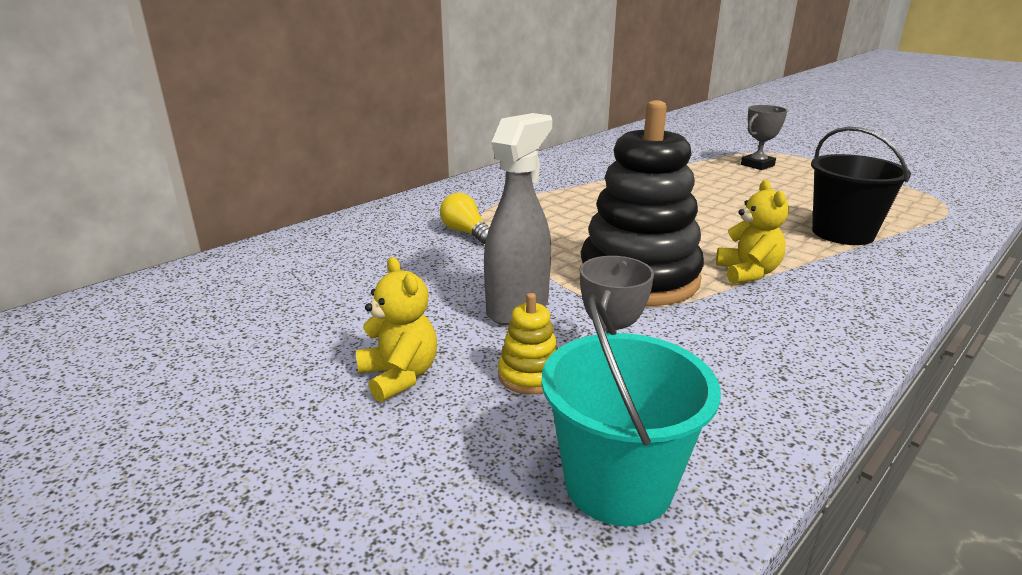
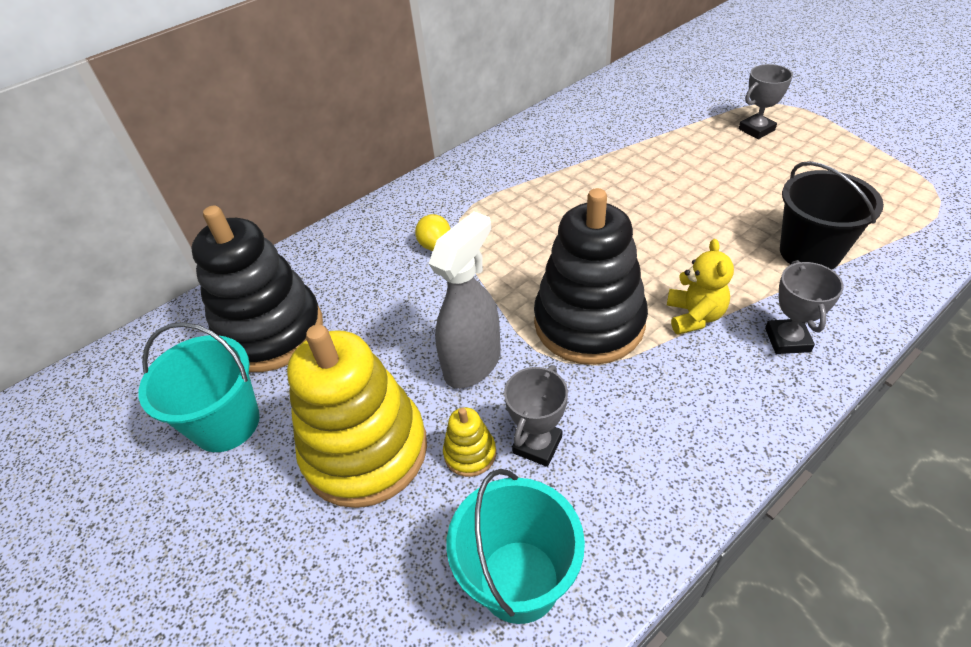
camera: 10 degrees right, 20 degrees up
(218, 358) = (226, 423): none -> turquoise bucket
(276, 287) = (271, 332): none -> black stacking toy
(399, 376) = (365, 450): yellow teddy bear -> yellow stacking toy
(850, 287) = (787, 340): none -> grey trophy

